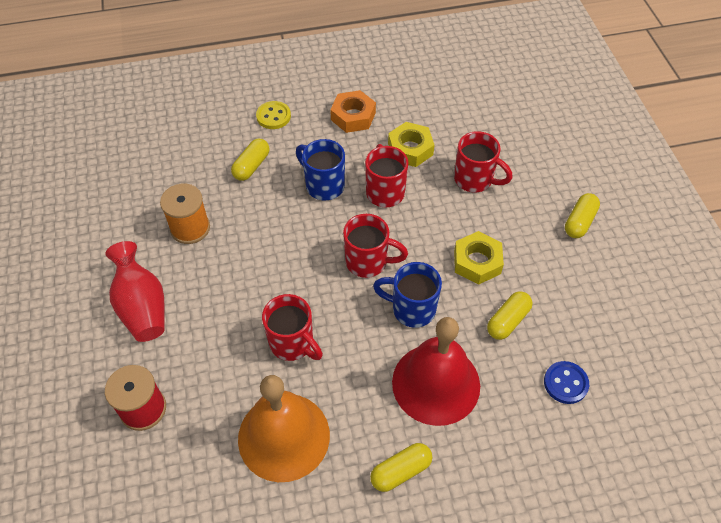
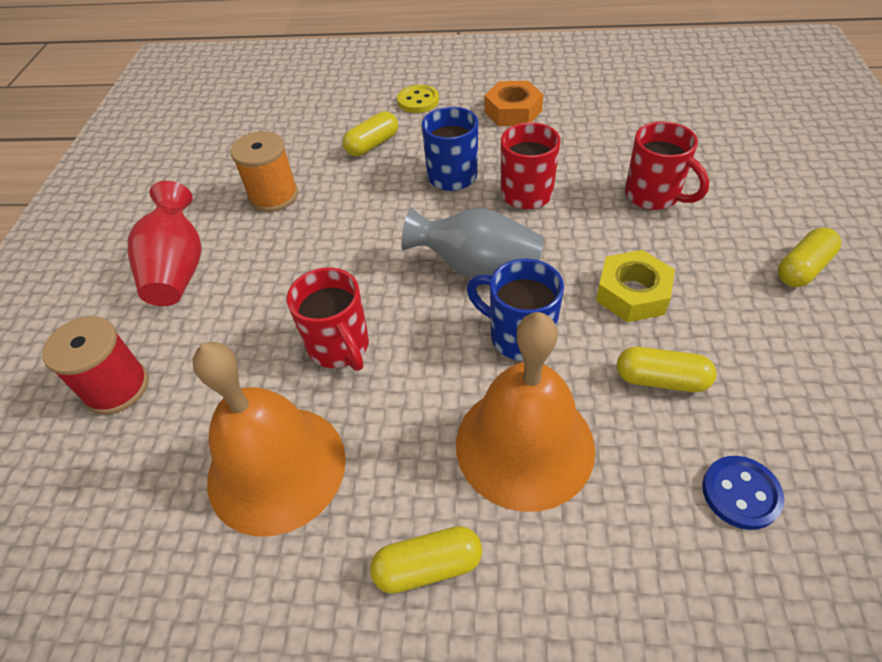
camera: 20 degrees right, 5 degrees down
(368, 262) = (477, 267): red mug -> grey vase
(410, 149) = (574, 152): yellow nut -> none
(436, 383) = (524, 445): red bell -> orange bell
(507, 321) = (661, 379): yellow capsule -> yellow capsule turned 45 degrees clockwise

